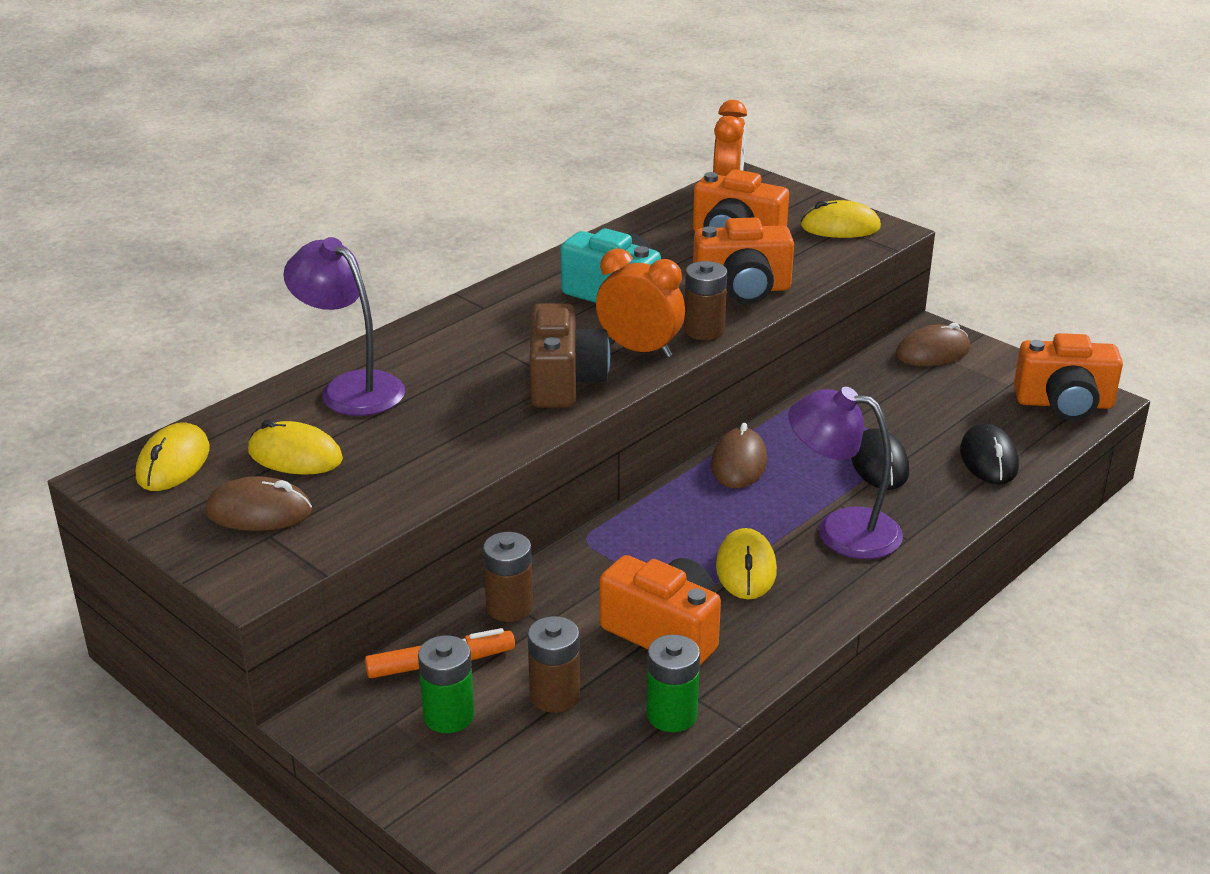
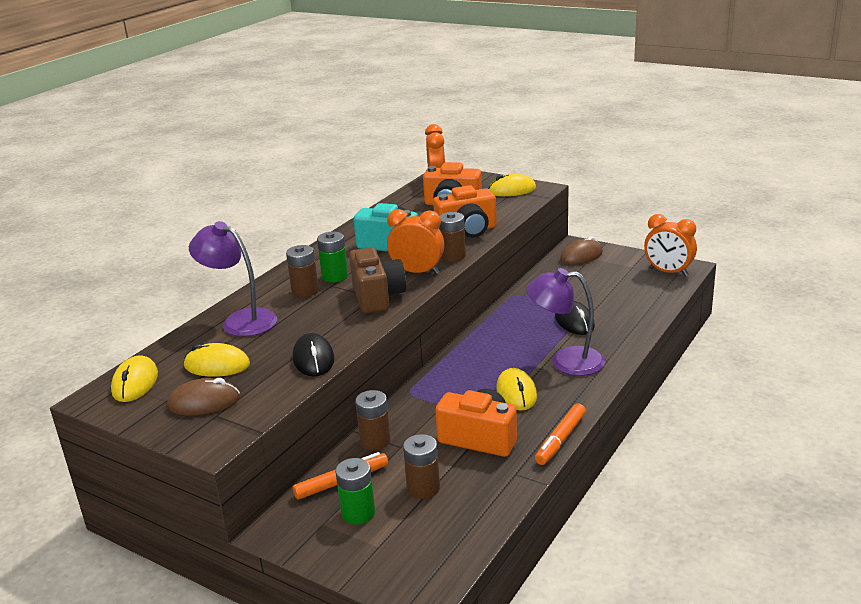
camera: 10 degrees left, 5 degrees down
(461, 354) = (305, 291): none -> brown battery
(671, 715) = (502, 486): green battery -> green battery (335, 276)
(739, 463) = (489, 334): brown mouse -> none
(785, 658) = (560, 439): none -> orange marker
(988, 459) = (637, 308): black mouse -> black mouse (313, 359)
(1064, 404) = (668, 272): orange camera -> orange clock

